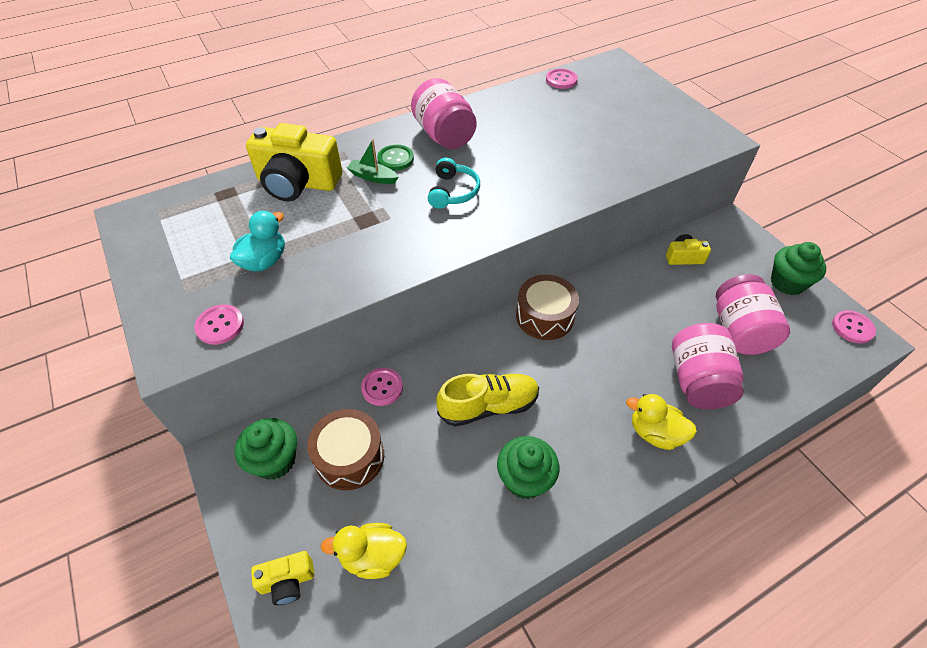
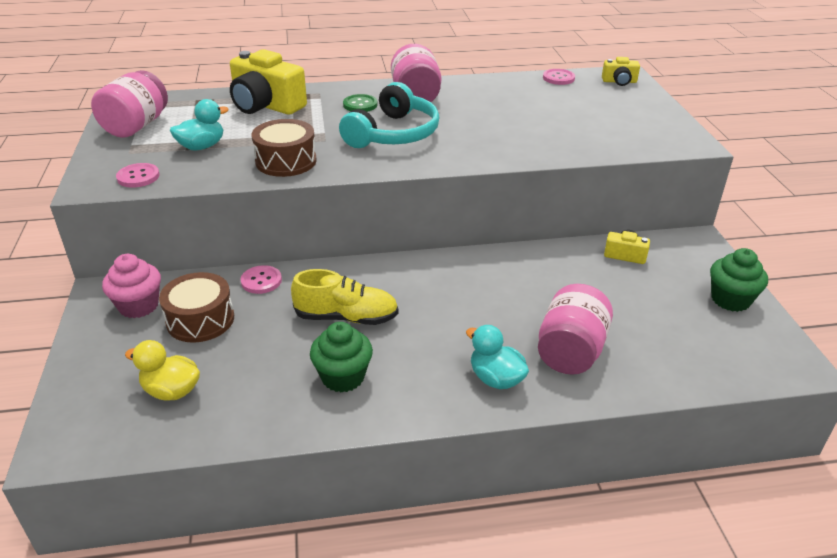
camera: 20 degrees right, 15 degrees down
(275, 460) = (138, 306): green cupcake -> pink cupcake
(287, 581) = (92, 386): yellow camera -> yellow camera (619, 81)
(373, 177) = (331, 113): green boat -> none
(453, 192) = (393, 134): turquoise headphones -> turquoise headphones, size x1.74
(544, 316) = (447, 267): brown drum -> brown drum (286, 161)
(655, 433) = (496, 379): yellow duck -> turquoise duck
(739, 331) = (646, 324): pink jar -> pink jar (136, 126)
(852, 328) = (783, 353): pink button -> none

